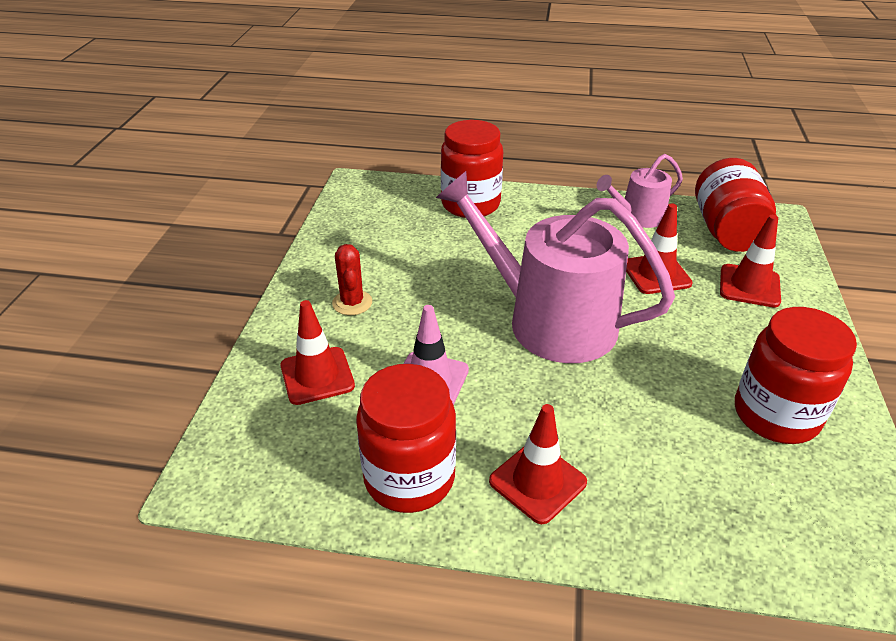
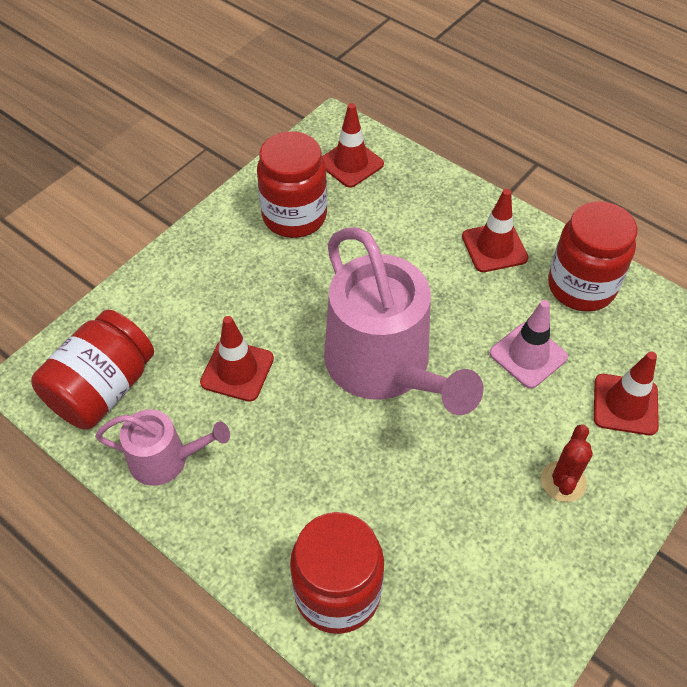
camera: 150 degrees left, 15 degrees up
(749, 286) = (172, 317): red traffic cone -> red traffic cone (351, 163)

